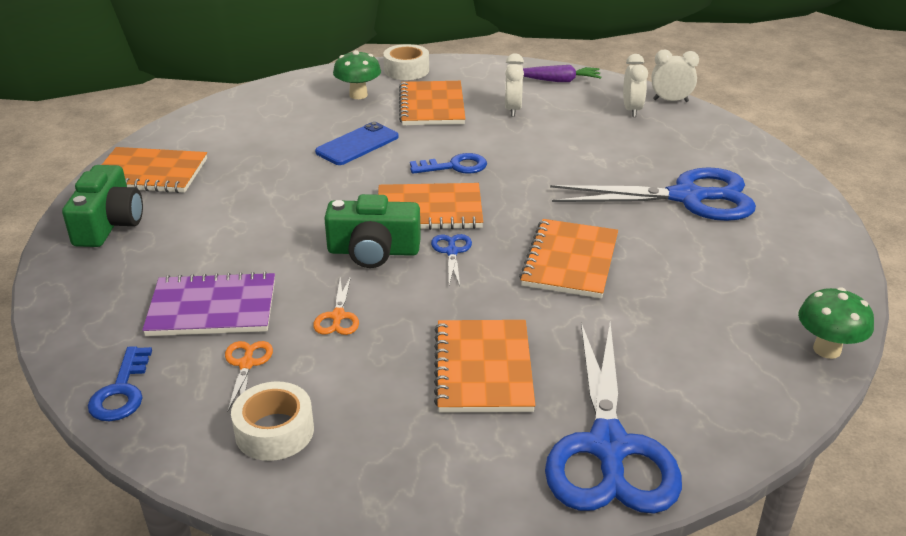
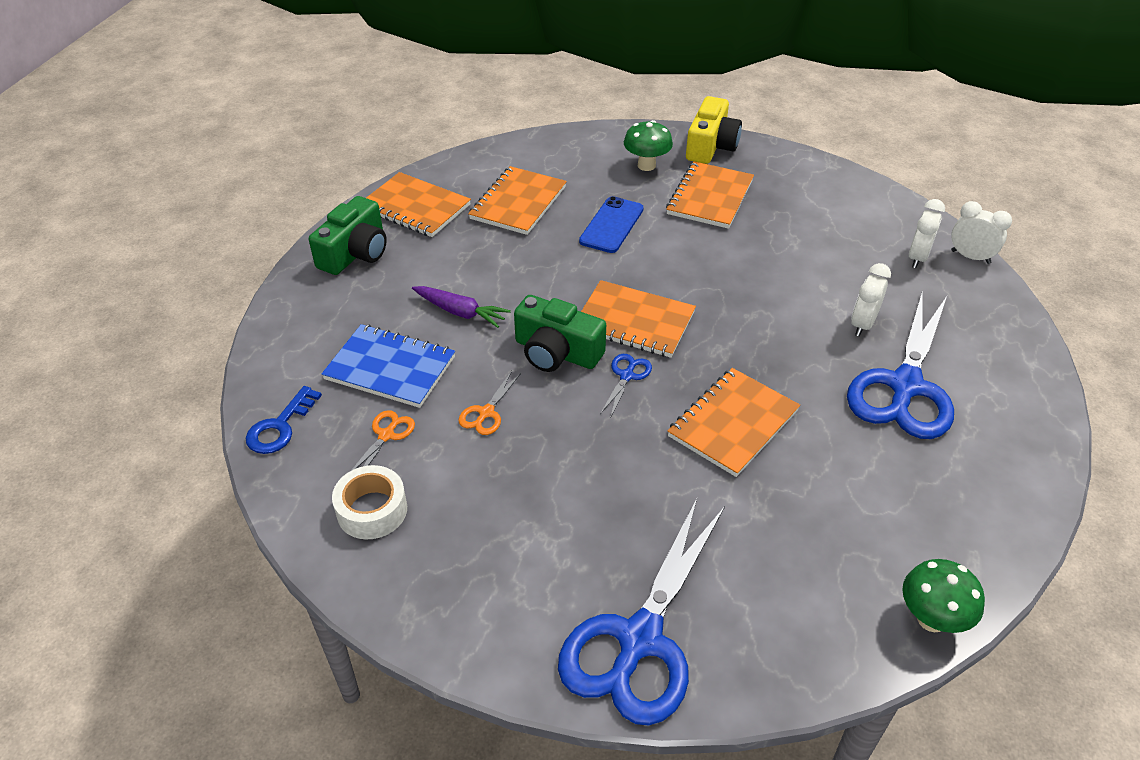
camera: 25 degrees right, 10 degrees up
(212, 308) = (390, 368): purple notebook -> blue notebook
(357, 144) = (612, 225): blue phone -> blue phone turned 45 degrees counterclockwise
(406, 70) = (711, 146): white tape -> yellow camera
(454, 166) = (688, 277): blue key -> none
(483, 368) = (579, 513): orange notebook -> orange notebook (518, 203)
(512, 110) = (789, 223): white clock -> white clock (862, 324)
(559, 80) = (861, 199): purple carrot -> purple carrot (460, 312)
(687, 197) = (905, 386): blue scissors -> blue scissors turned 90 degrees clockwise

